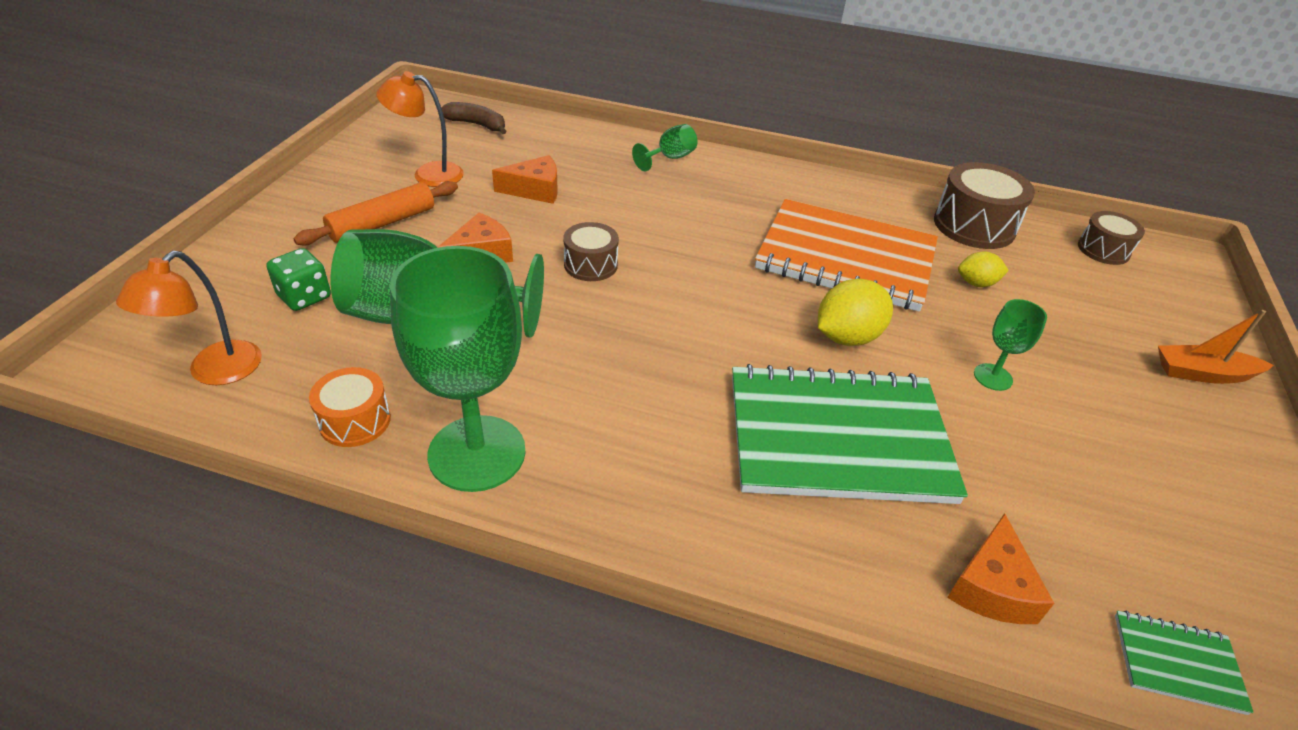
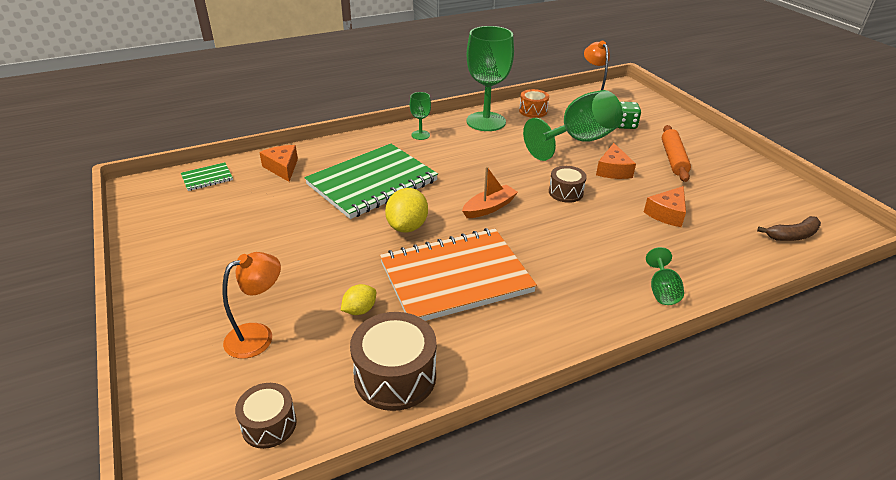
camera: 140 degrees right, 5 degrees down
(428, 174) = (722, 190): orange lamp -> orange lamp (258, 336)
(993, 377) = (317, 247): green goblet -> green goblet (420, 135)
(1202, 373) = (179, 323): orange boat -> orange boat (489, 207)

